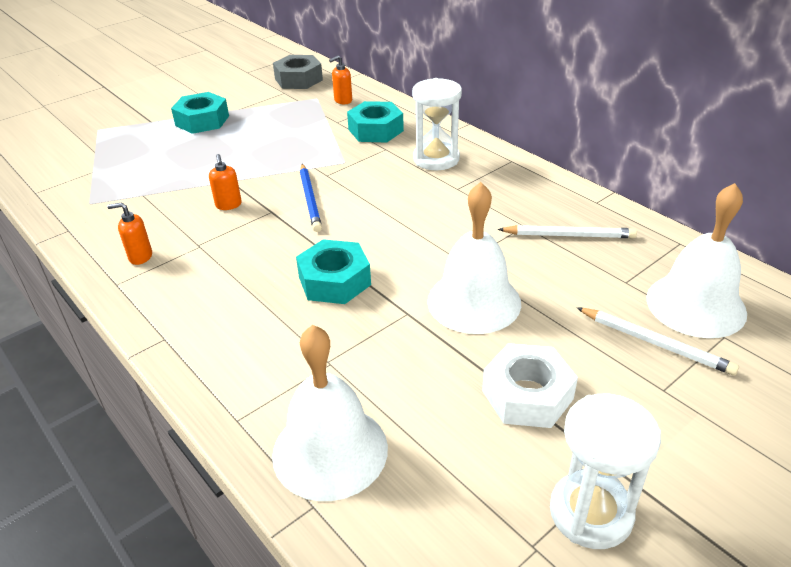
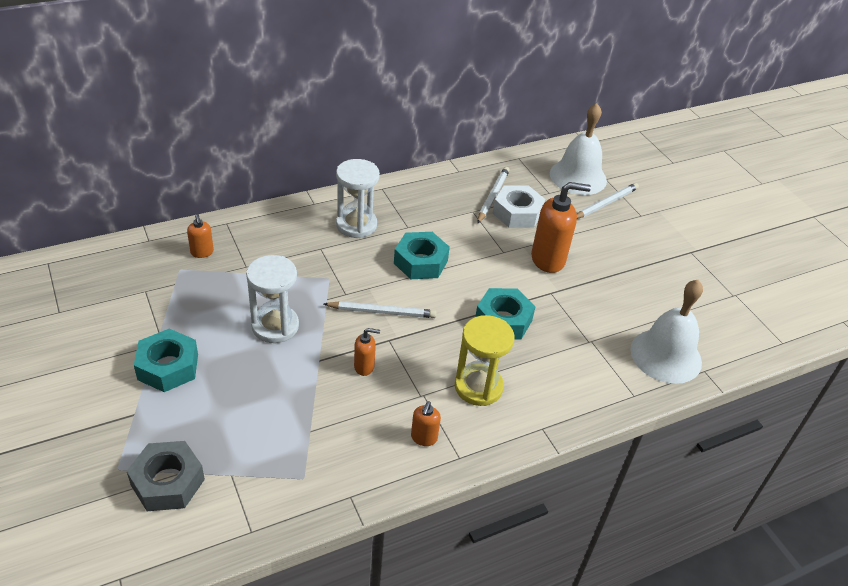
camera: 80 degrees left, 5 degrees up
(219, 280) = (478, 387): none -> yellow hourglass
(298, 79) = (121, 273): grey nut -> grey nut (168, 482)
(310, 199) = (382, 312): blue pencil -> white pencil
(375, 130) = (281, 246): turquoise nut -> turquoise nut (420, 262)
(474, 301) = (548, 259): white bell -> orange soap dispenser
(527, 395) = (636, 264): white nut -> white nut (517, 213)
(591, 512) = (716, 269): white hourglass -> white hourglass (275, 326)

